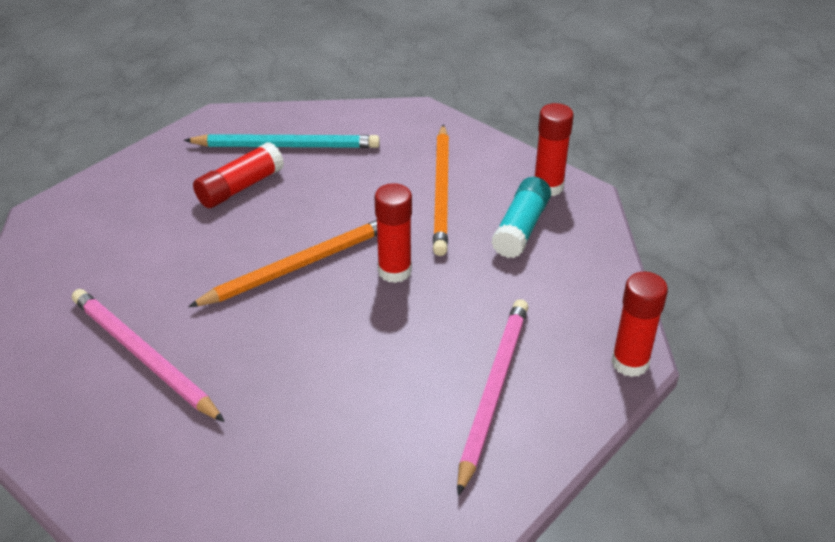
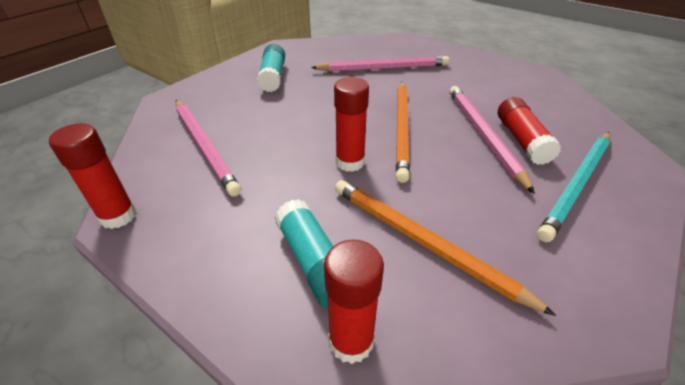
camera: 130 degrees right, 0 degrees up
(254, 211) = (483, 135): none -> pink pencil
(281, 459) = (273, 77): none -> turquoise glue stick

